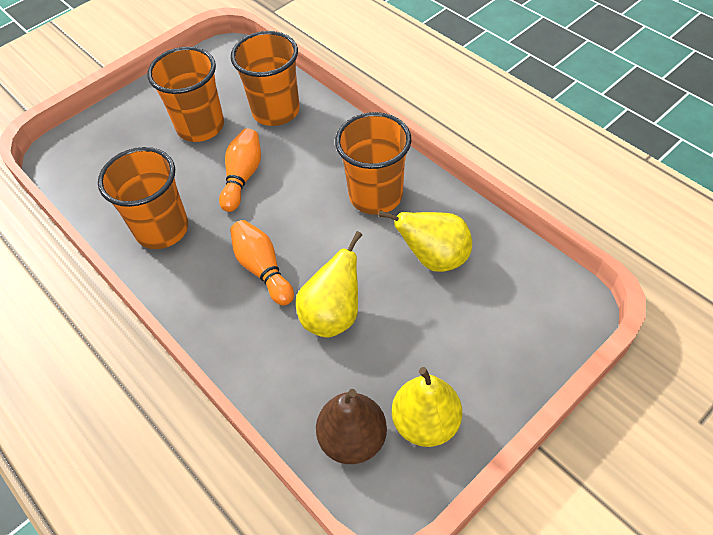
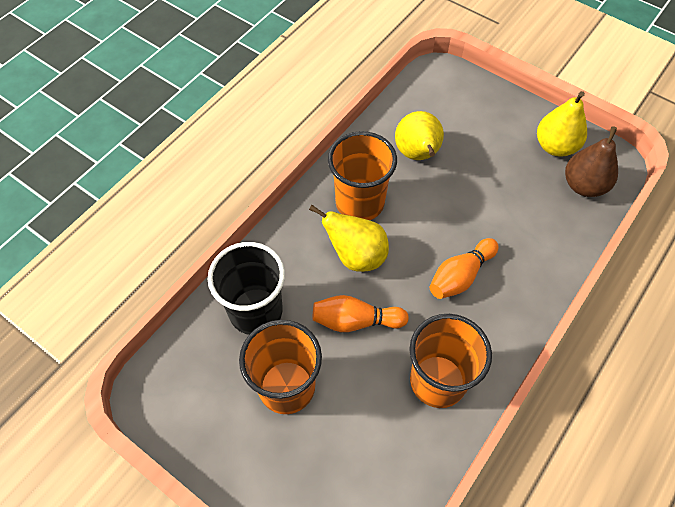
camera: 105 degrees left, 5 degrees up
(276, 111) = (256, 311): orange cup -> black cup
(333, 315) = (490, 214): yellow pear -> yellow pear (356, 256)

